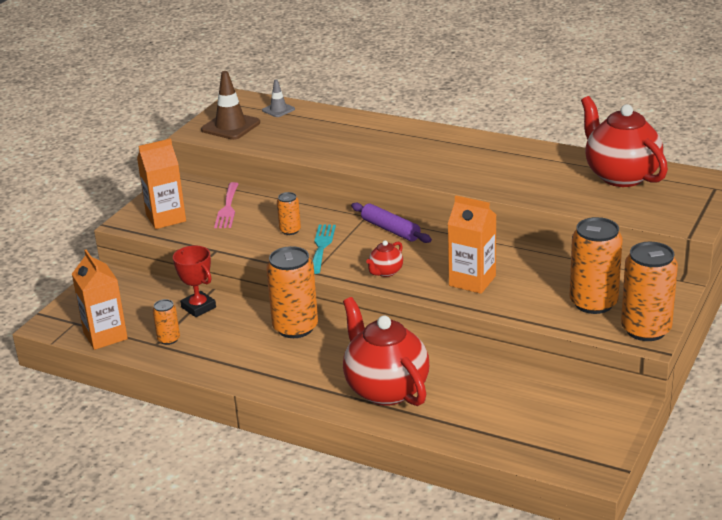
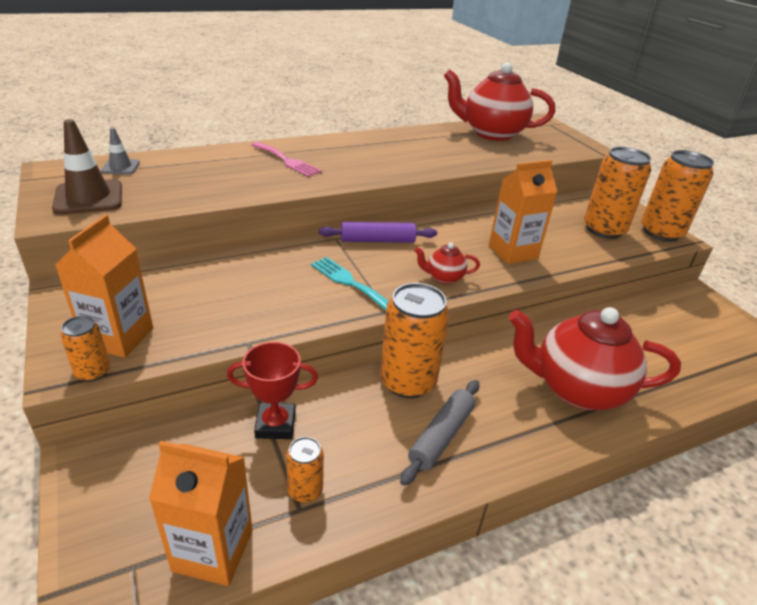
camera: 55 degrees left, 5 degrees up
(227, 208) = (182, 291): pink fork -> pink fork (287, 161)
(264, 359) = (441, 436): none -> grey rolling pin
(290, 230) = (292, 282): orange can -> orange can (93, 372)
(385, 272) = (444, 277): red teapot -> red teapot turned 105 degrees clockwise

